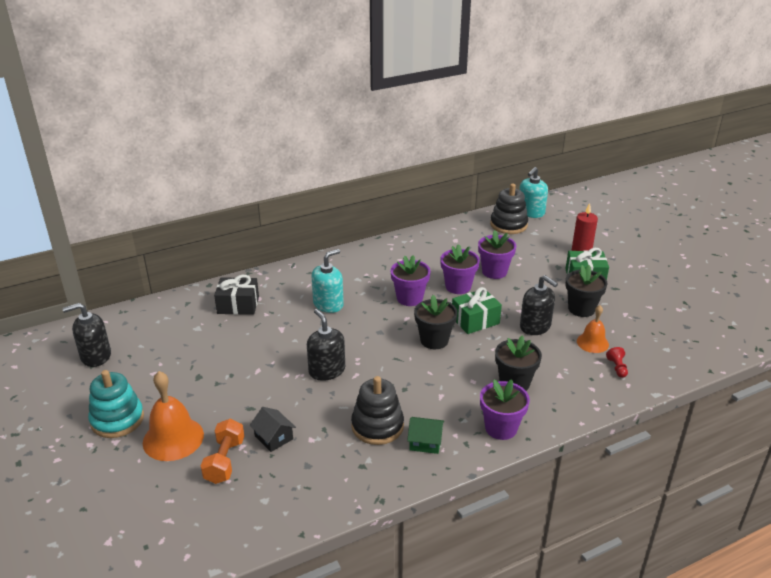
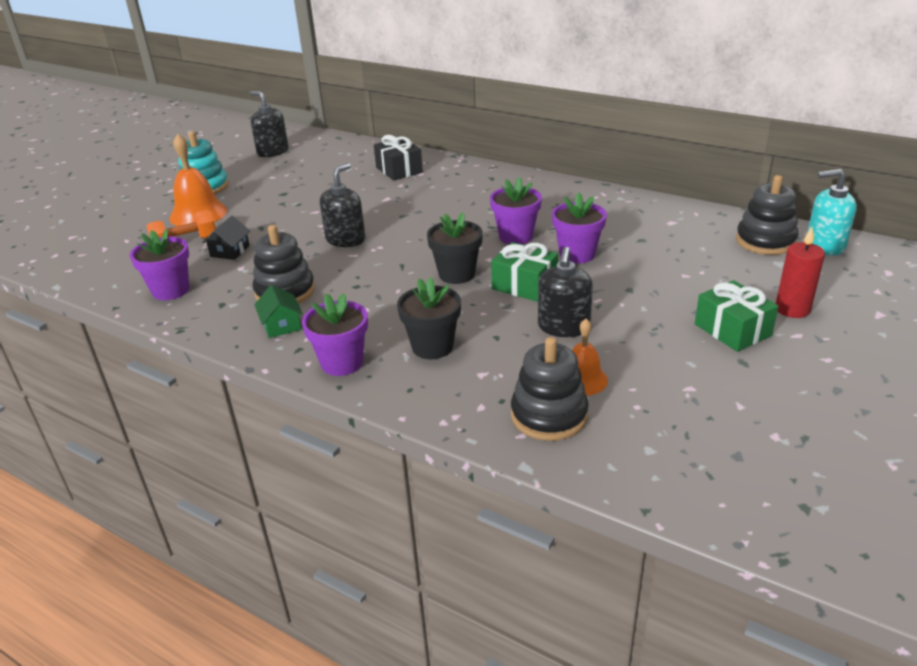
camera: 60 degrees right, 0 degrees up
(328, 304) = (450, 203): turquoise soap dispenser -> none
(494, 272) = (642, 265): purple flower pot -> purple flower pot (171, 290)
(581, 309) = (650, 349): black flower pot -> none
(617, 368) = (549, 415): red pawn -> black stacking toy

